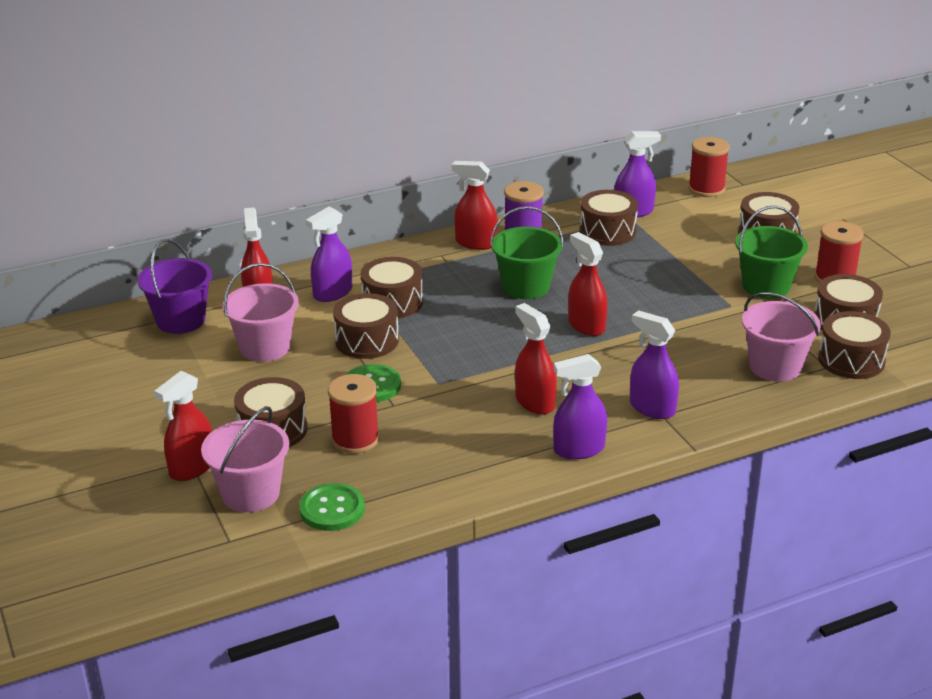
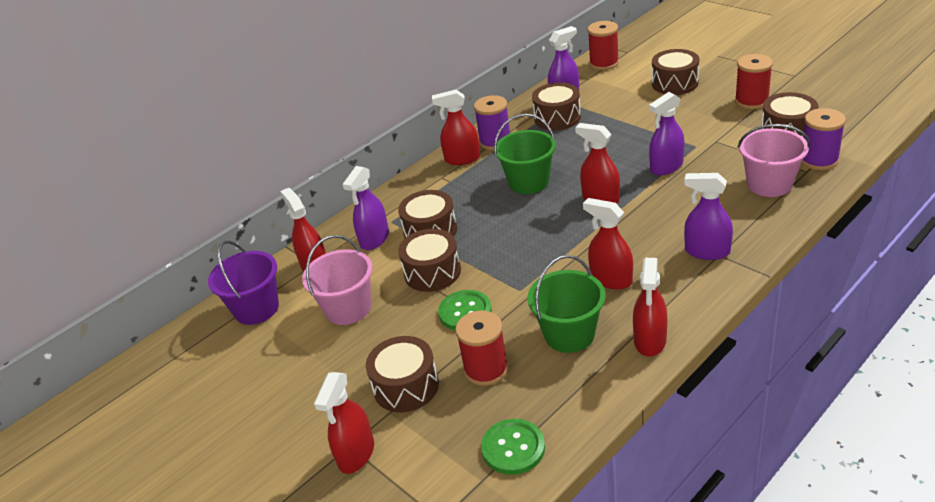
camera: 15 degrees left, 5 degrees up
(250, 493) = (428, 460): pink bucket -> none
(527, 466) = (650, 341): none -> red spray bottle
(578, 449) = (679, 309): purple spray bottle -> purple spray bottle (666, 167)
(766, 286) = (708, 123): green bucket -> green bucket (569, 334)
(851, 360) = (819, 160): brown drum -> purple spool

